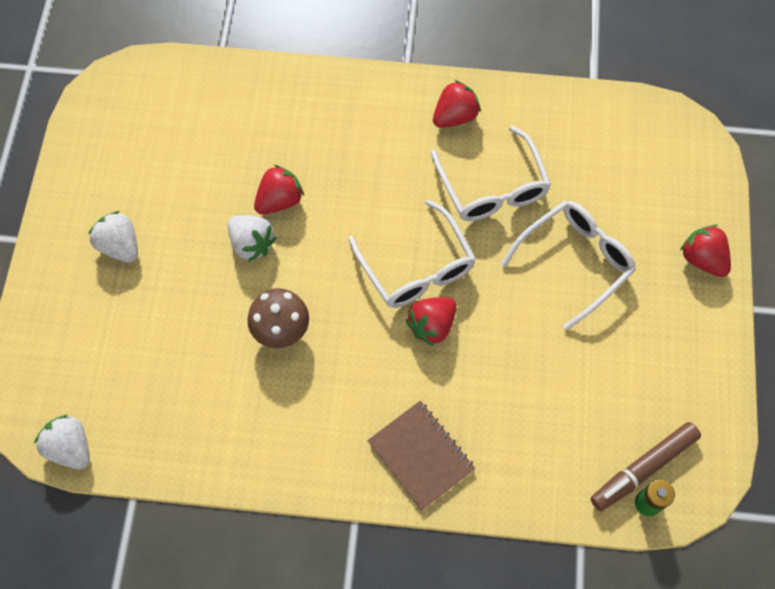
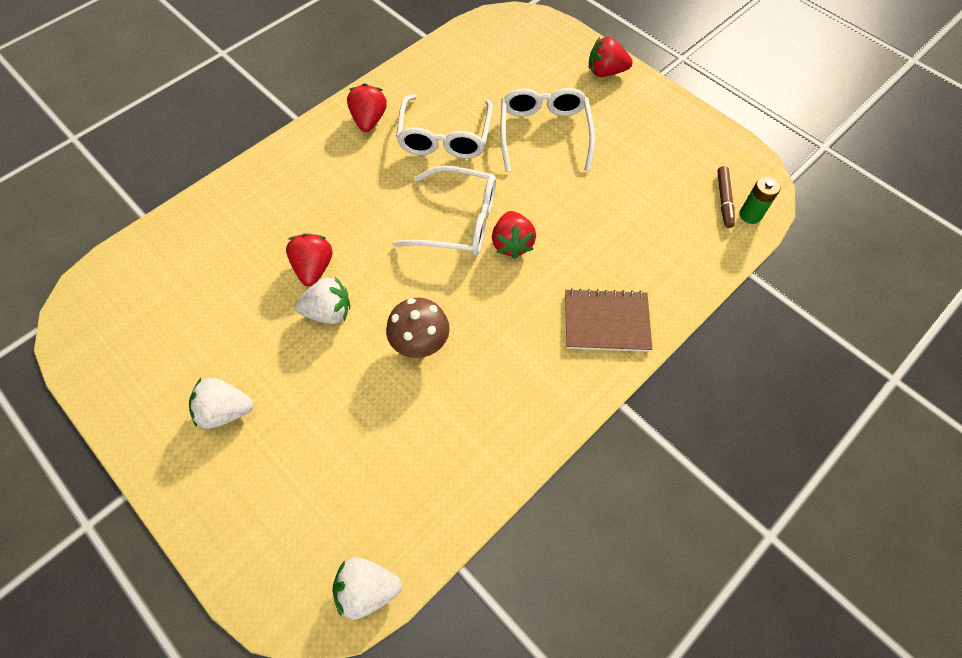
camera: 50 degrees left, 5 degrees down
(492, 187) = (444, 137): white glasses -> white glasses turned 75 degrees clockwise
(643, 468) = (724, 200): brown marker -> brown marker, size x0.64

